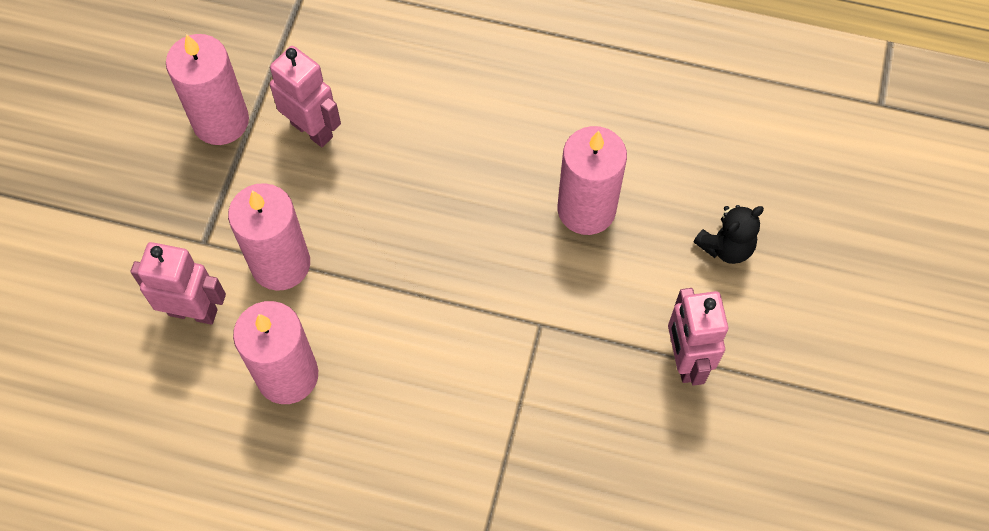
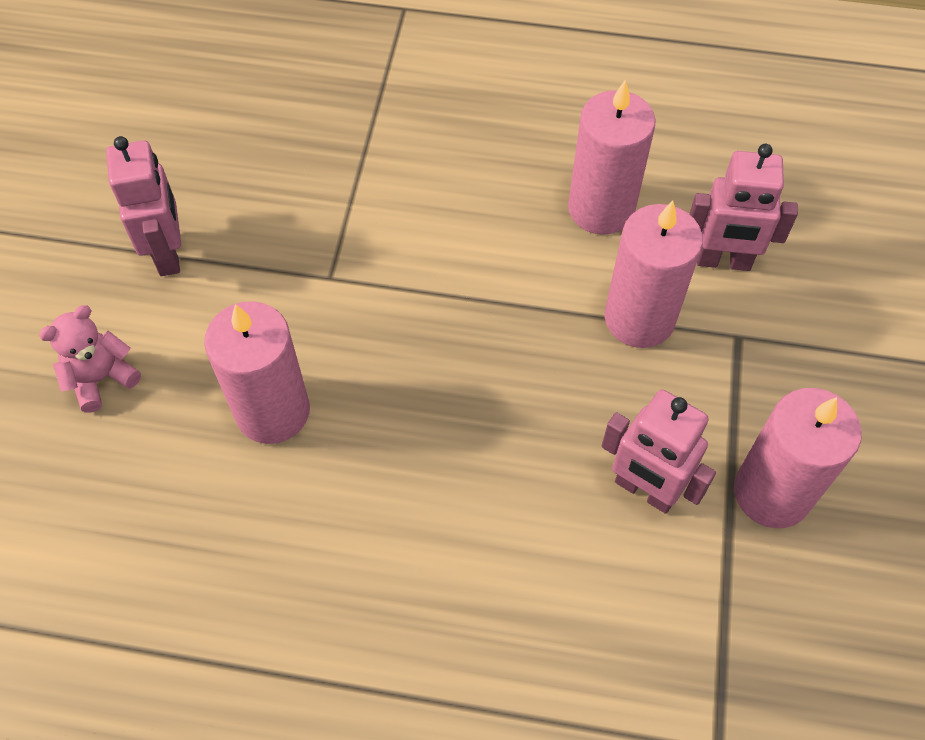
camera: 175 degrees right, 5 degrees down
(726, 247) = (101, 378): black teddy bear -> pink teddy bear

